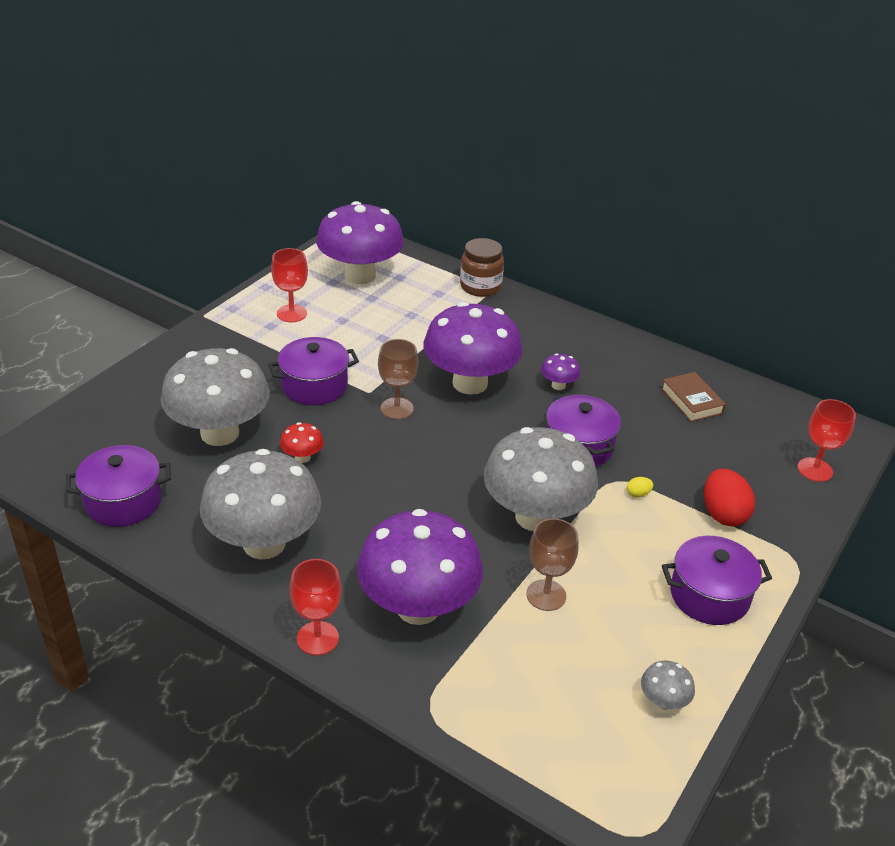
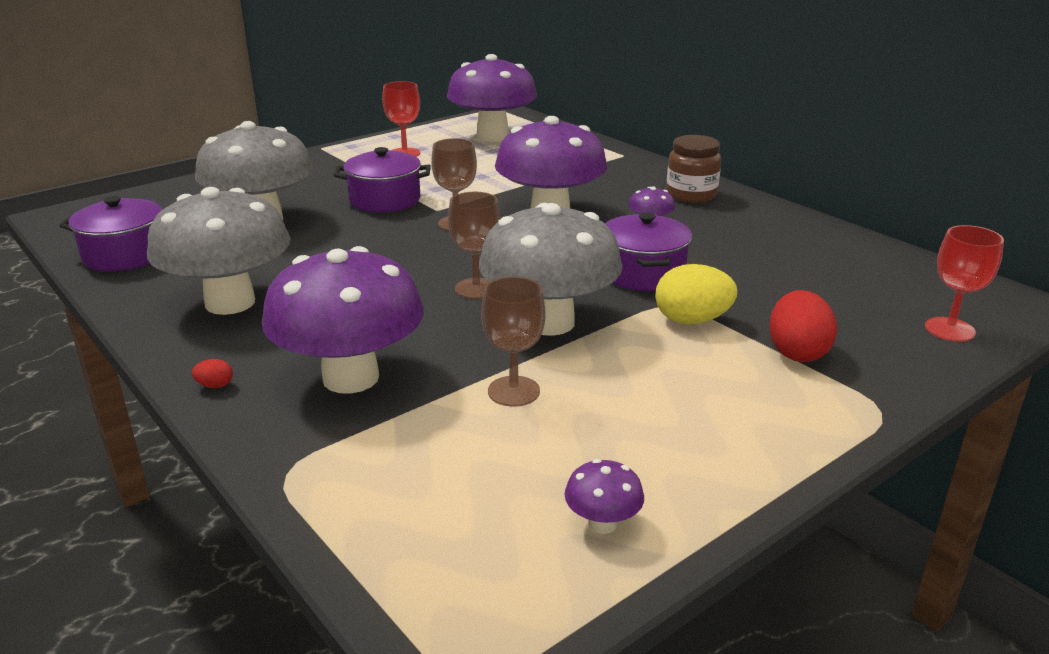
camera: 20 degrees right, 10 degrees down
(302, 457) = (328, 246): red mushroom -> none
(317, 638) = (215, 385): red goblet -> red egg
(458, 488) = (476, 288): none -> brown goblet
(480, 287) = (611, 152): brown jar -> brown jar (691, 195)
(638, 494) = (692, 320): yellow egg -> yellow egg, size x2.30
(663, 701) = (602, 524): grey mushroom -> purple mushroom
(691, 401) = (808, 254): brown book -> none
(709, 595) = (734, 425): purple pot -> none

